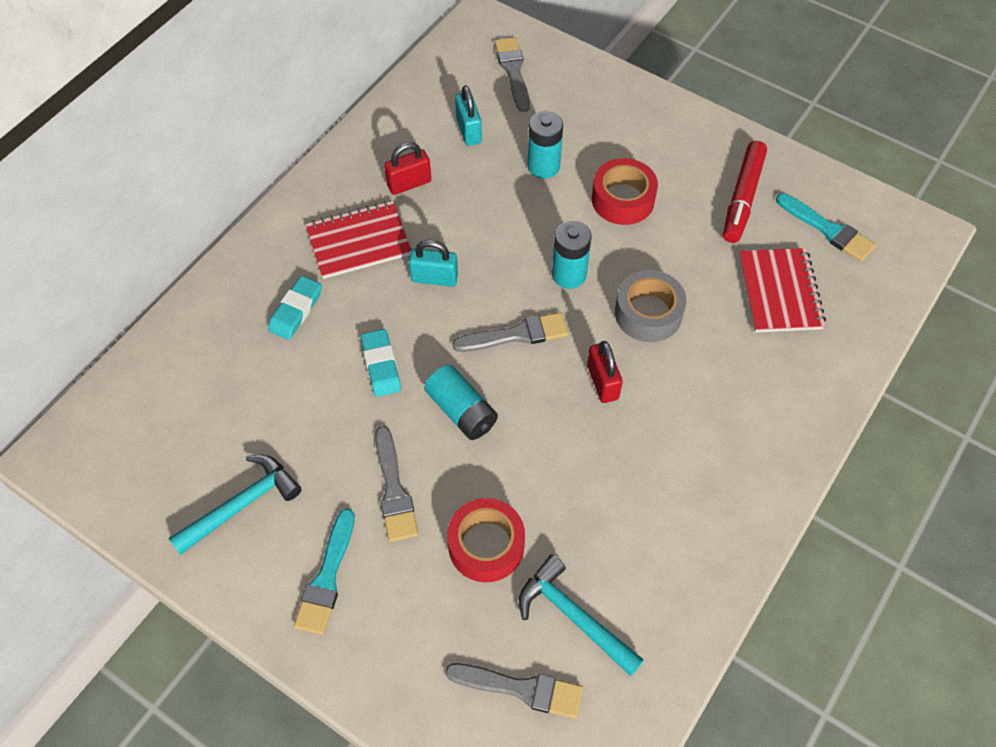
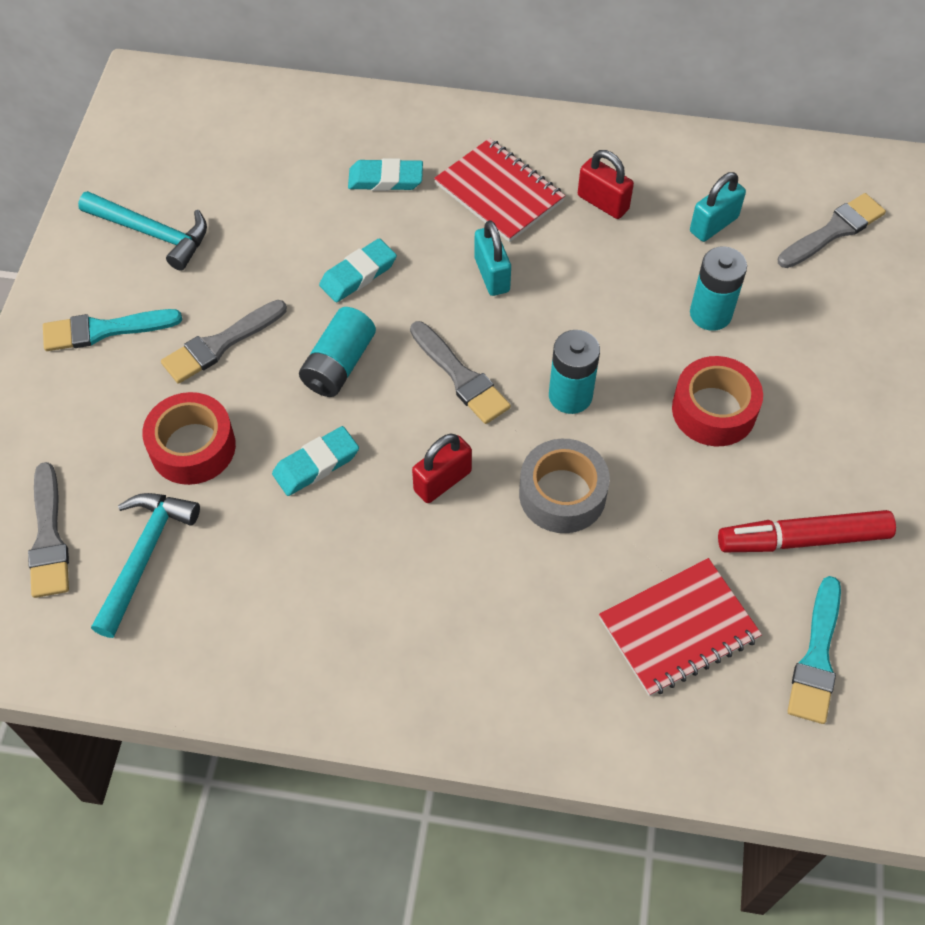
camera: 65 degrees right, 0 degrees up
(547, 461) = (316, 464): none -> turquoise eraser

